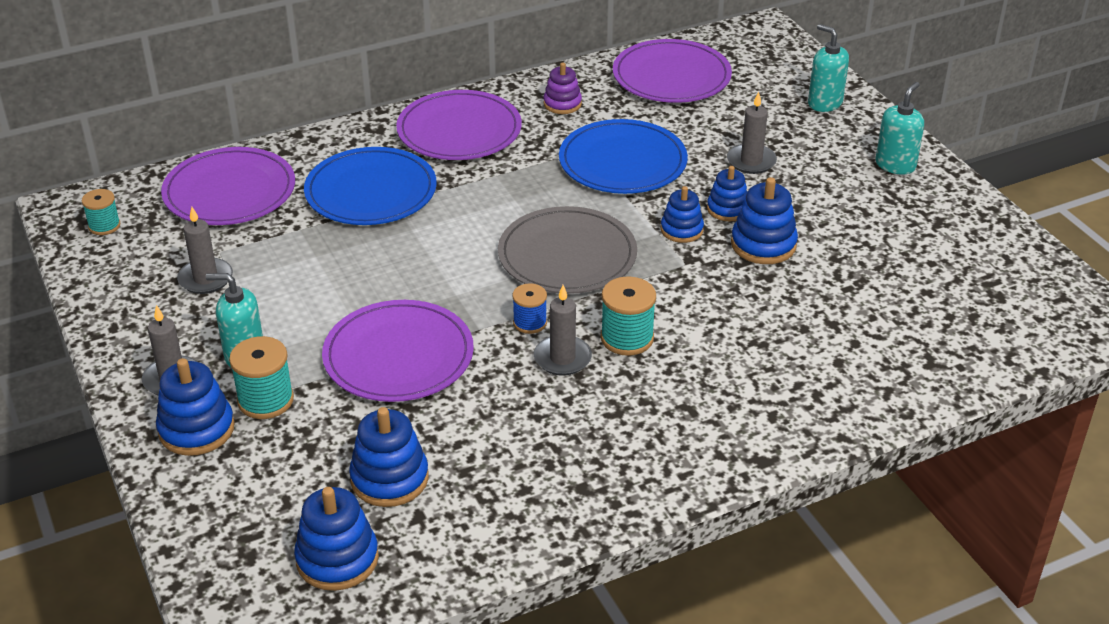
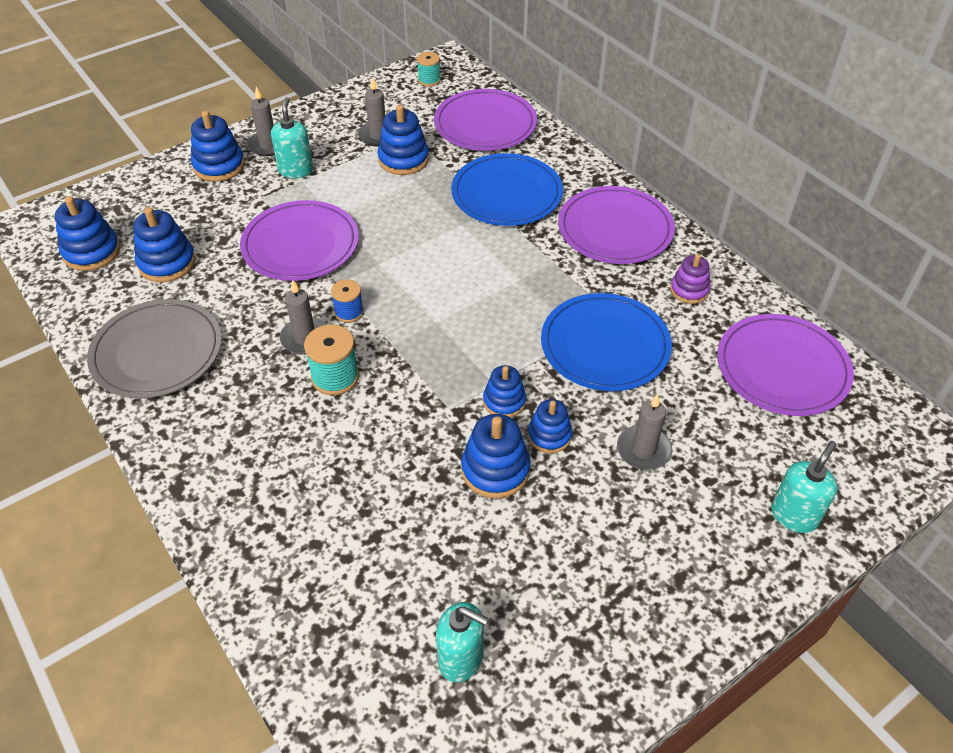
camera: 80 degrees right, 10 degrees up
(265, 400) = (248, 189): turquoise spool -> none
(268, 261) = (403, 159): none -> blue stacking toy
(567, 255) = (446, 324): grey plate -> grey plate (157, 352)
(895, 165) = (687, 595): turquoise soap dispenser -> turquoise soap dispenser (461, 658)

